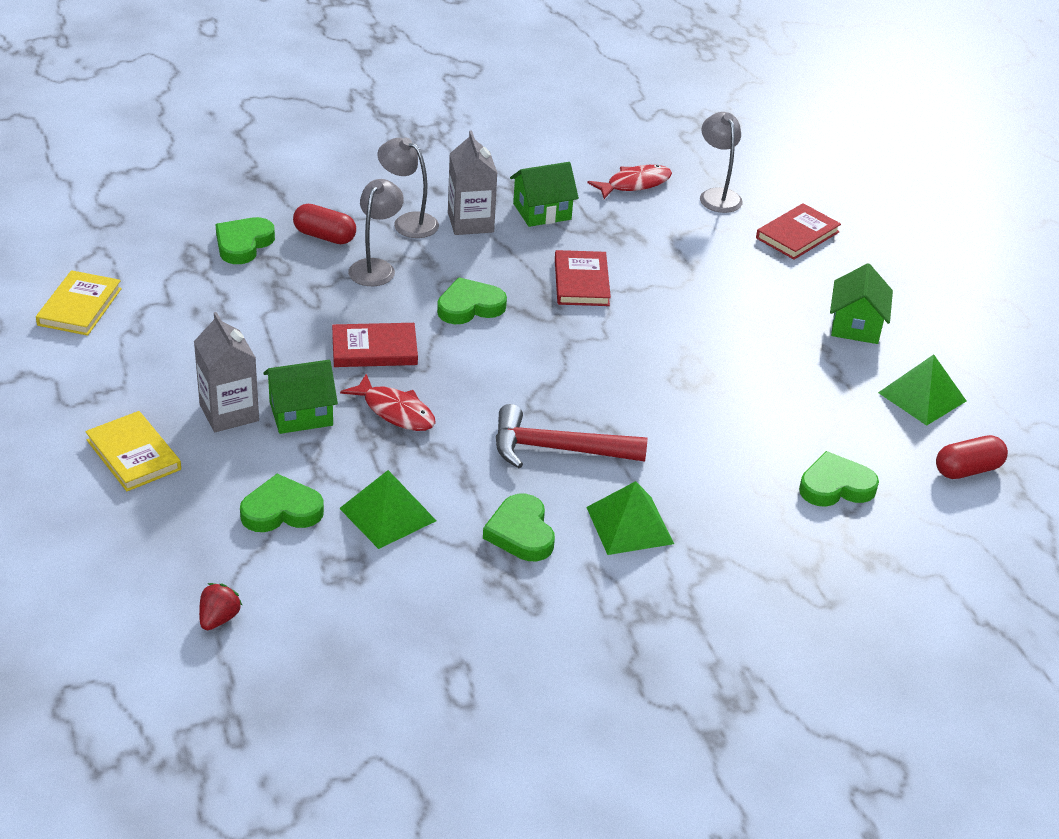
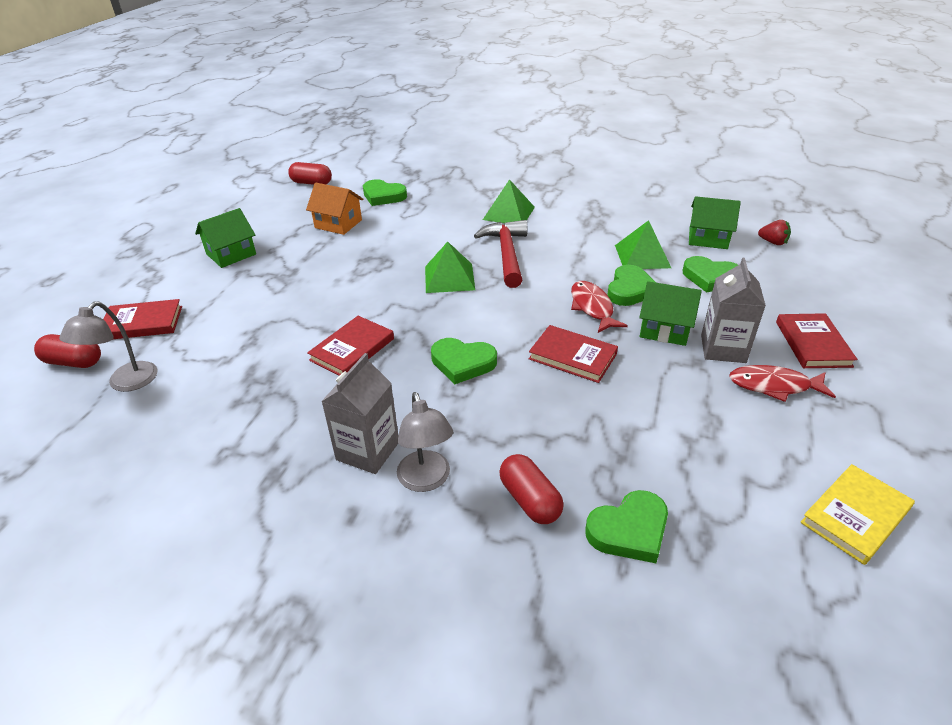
camera: 140 degrees left, 0 degrees up
(133, 455) = (812, 344): yellow book -> red book
(219, 619) = (773, 242): red strawberry -> red strawberry turned 120 degrees counterclockwise
(375, 267) = (508, 436): grey lamp -> none
(521, 533) = (571, 227): green heart -> green heart (630, 290)
(542, 211) = (288, 434): green house -> green house (708, 238)
(557, 449) = (507, 254): red hammer -> red hammer turned 135 degrees counterclockwise
(634, 184) = (165, 428): red fish -> red fish (774, 386)
(786, 192) = (73, 362): none -> red capsule
(815, 413) = (338, 224): none -> orange house
(922, 397) = (271, 213): green pyramid -> green pyramid (449, 278)

